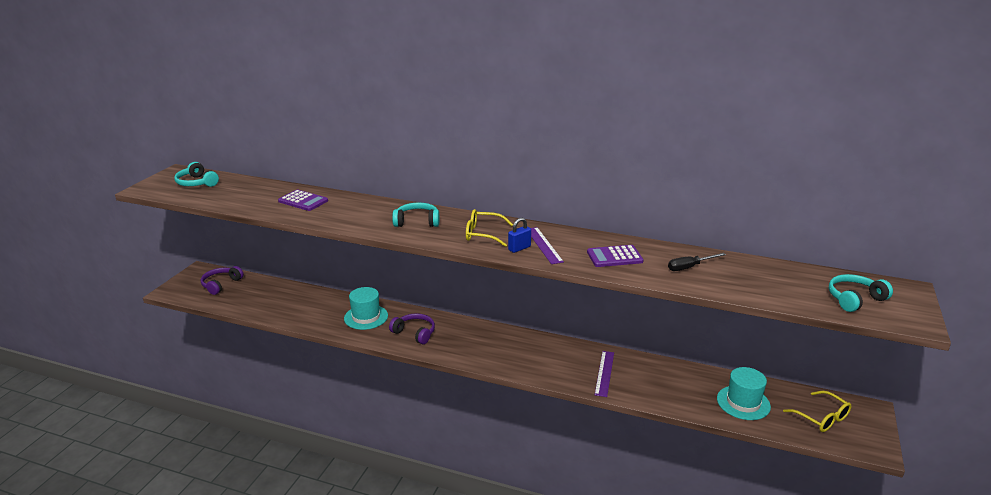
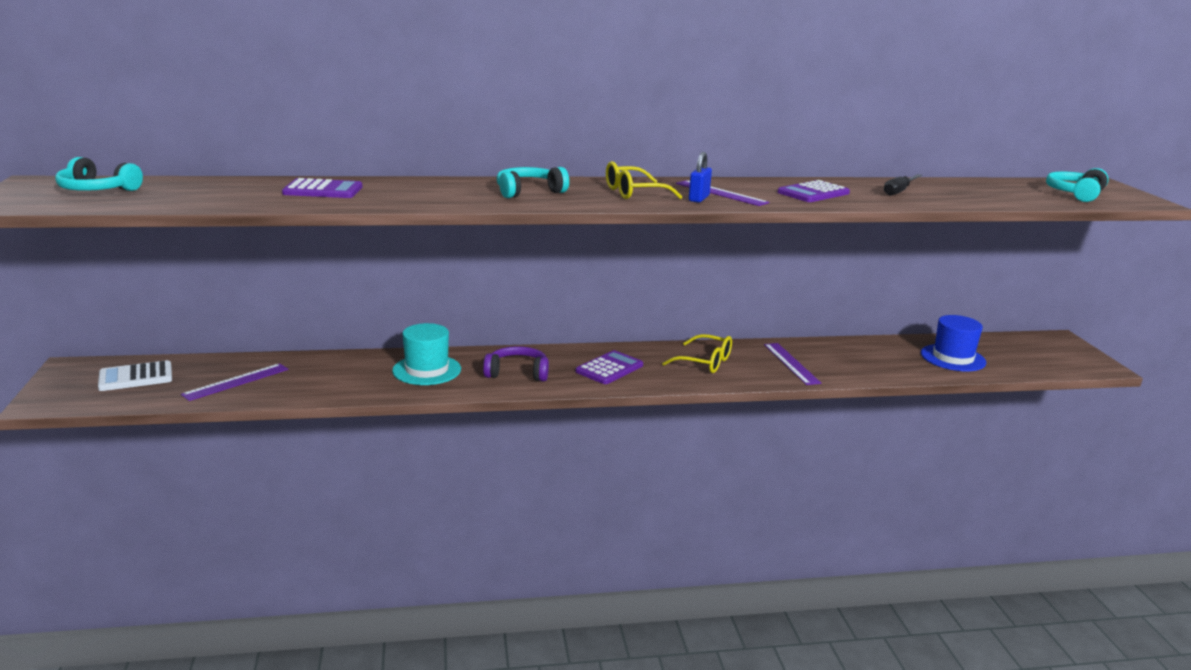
camera: 30 degrees left, 5 degrees down
(221, 284) = (136, 377): purple headphones -> white calculator
(263, 300) = (236, 382): none -> purple ruler
(474, 344) = (609, 368): none -> purple calculator
(743, 402) = (953, 358): turquoise hat -> blue hat
(821, 418) = (1031, 354): yellow glasses -> yellow glasses (704, 362)

